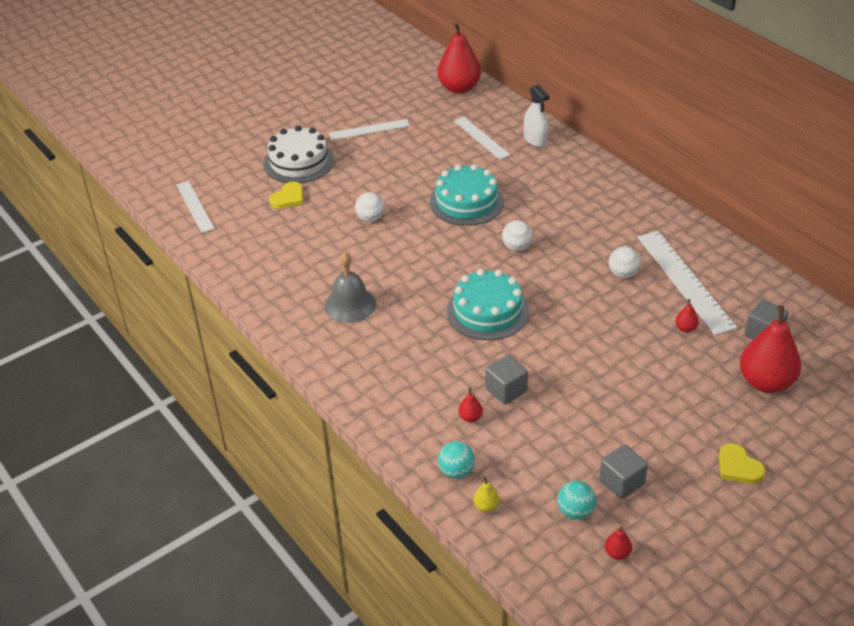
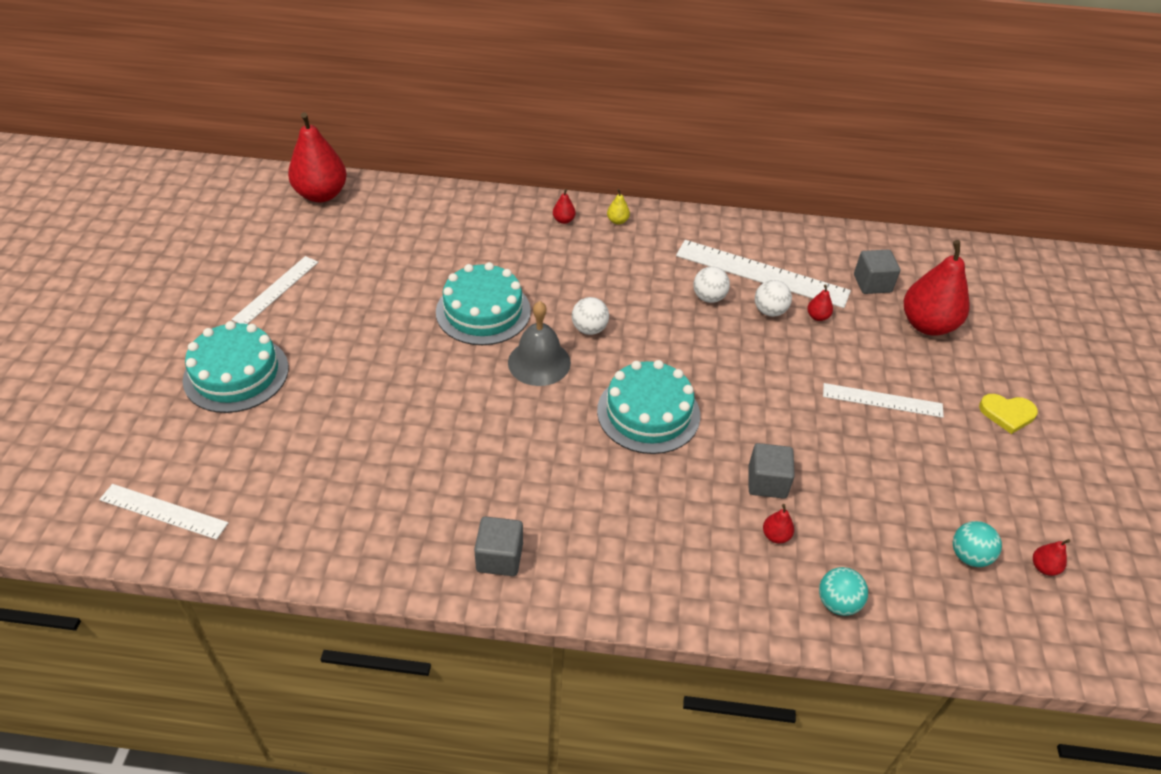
camera: 50 degrees left, 5 degrees up
(288, 198) = (278, 424): yellow heart -> none
(299, 162) = (236, 374): white cake -> turquoise cake
(350, 304) = (509, 503): grey bell -> grey bell (539, 362)
(370, 218) = (406, 390): white ball -> white ball (769, 311)
(481, 138) = (411, 236): white ruler -> white ruler (882, 400)
(486, 506) = (905, 616): yellow pear -> yellow pear (617, 221)
(535, 139) = (467, 210): white spray bottle -> none
(590, 177) = (563, 220): none -> red pear
(621, 482) = (960, 497): grey cube -> grey cube (499, 557)

